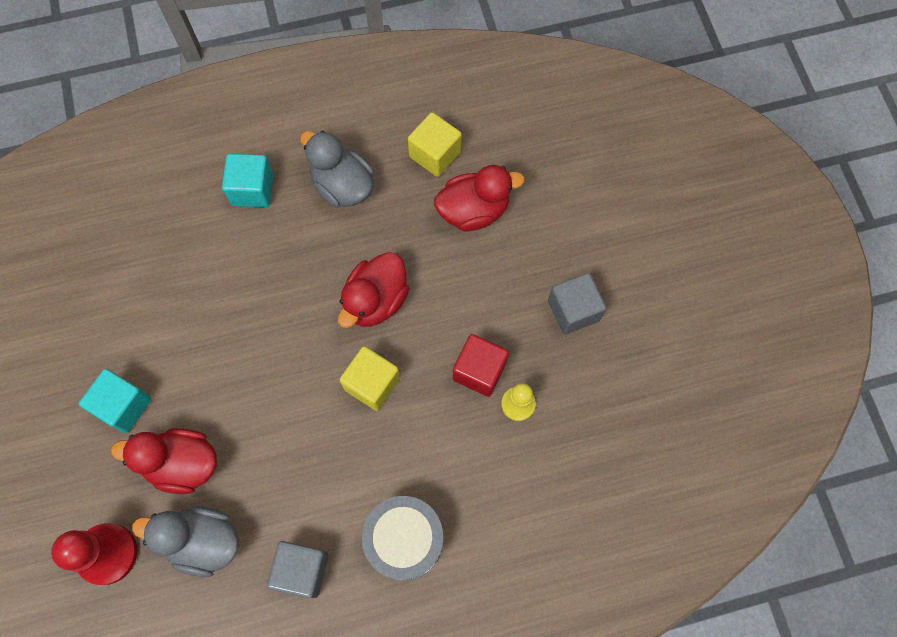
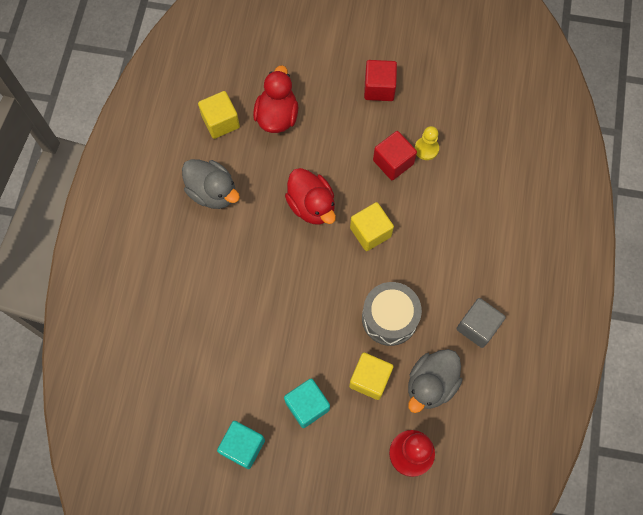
camera: 65 degrees left, 0 degrees up
(183, 464) = (370, 379): red duck -> yellow cube
(252, 190) = (182, 254): turquoise cube -> turquoise cube (243, 446)
(342, 186) = (213, 192): grey duck -> grey duck turned 120 degrees counterclockwise
(404, 539) = (484, 255): grey drum -> grey drum (389, 318)
(573, 310) = (379, 88): grey cube -> red cube

